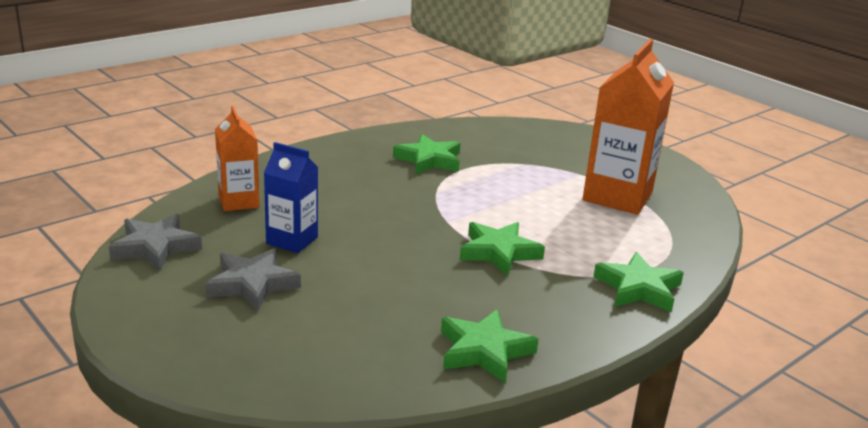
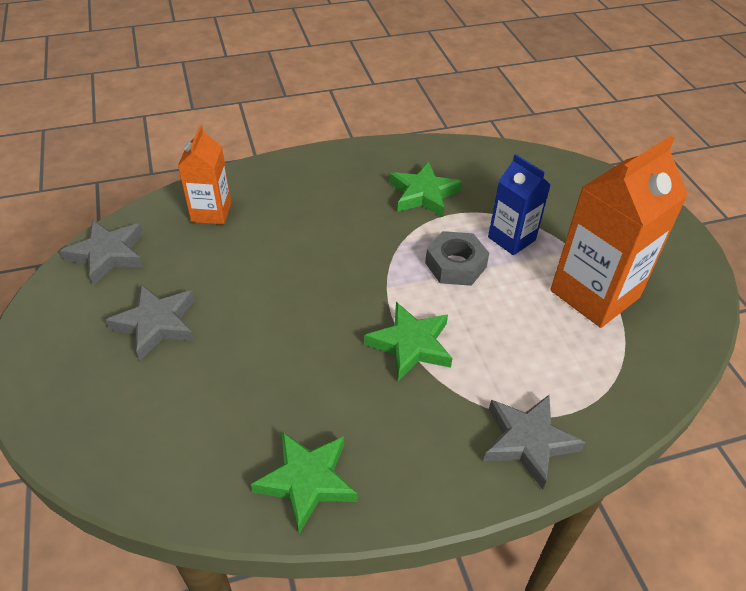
camera: 25 degrees right, 20 degrees up
(292, 240) = (225, 275): blue carton -> blue carton (511, 239)
(494, 198) = (455, 265): none -> grey nut
(638, 288) = (528, 441): green star -> grey star

